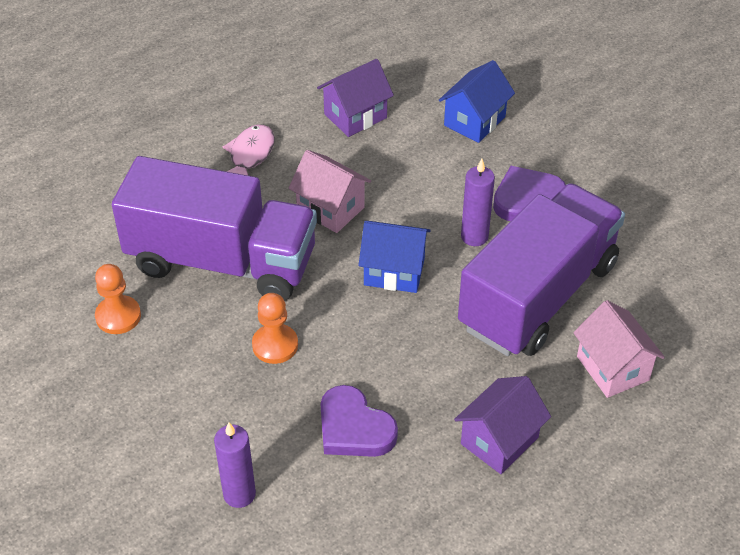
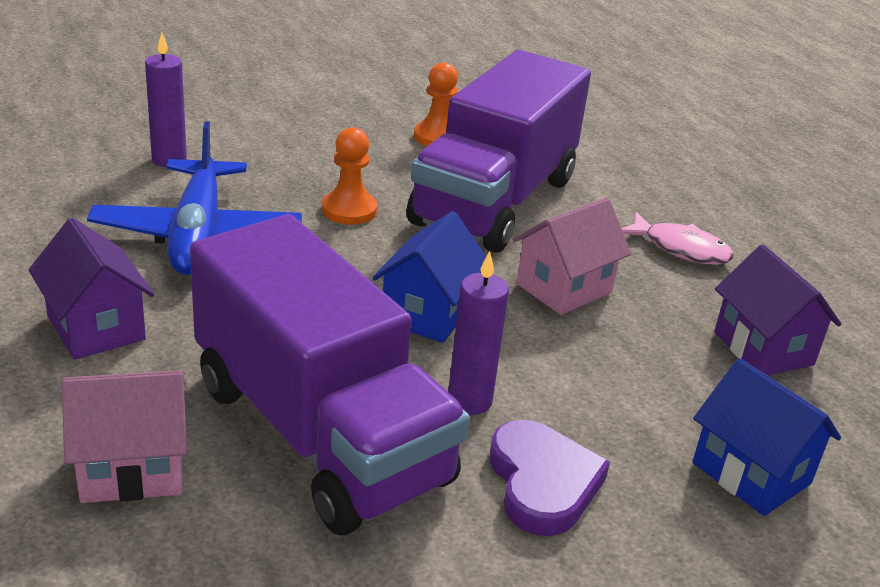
camera: 100 degrees right, 15 degrees down
(354, 428) = (198, 234): purple heart -> blue plane

